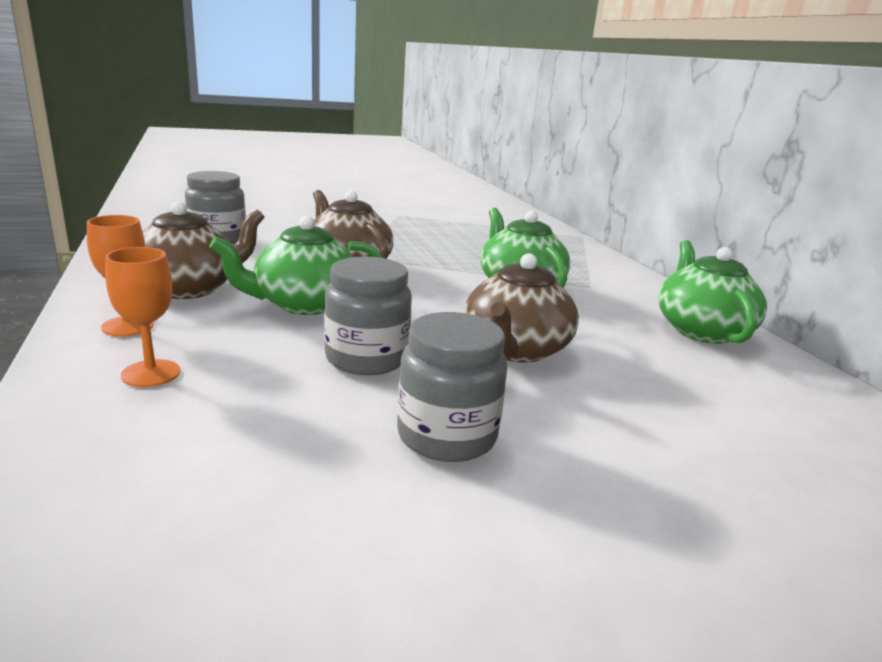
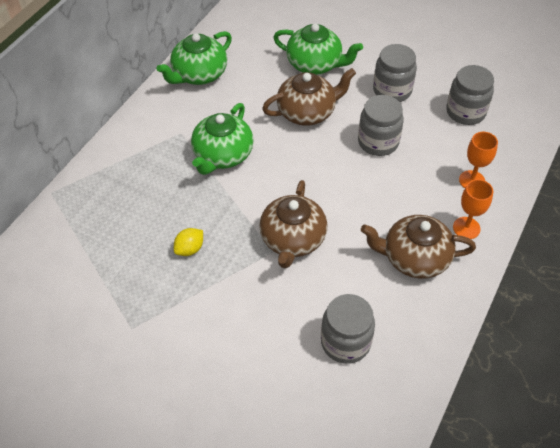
camera: 130 degrees left, 30 degrees up
(246, 473) = (465, 112): none -> grey jar
(304, 304) = (365, 203): green teapot -> green teapot (315, 64)
(427, 242) = (190, 249): none -> yellow lemon

